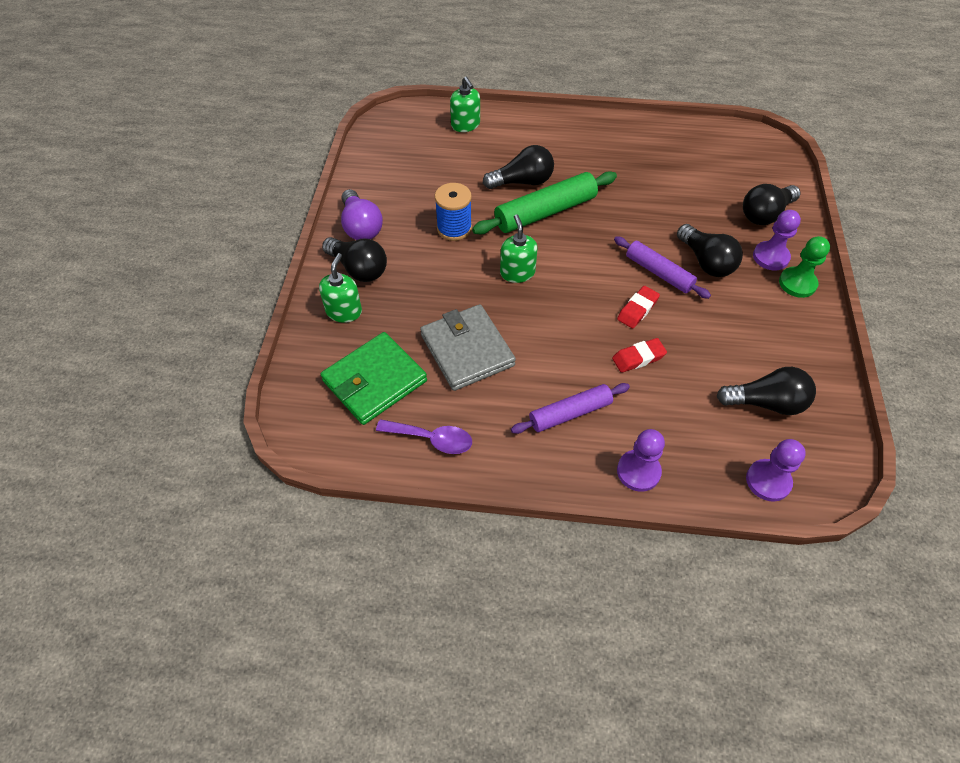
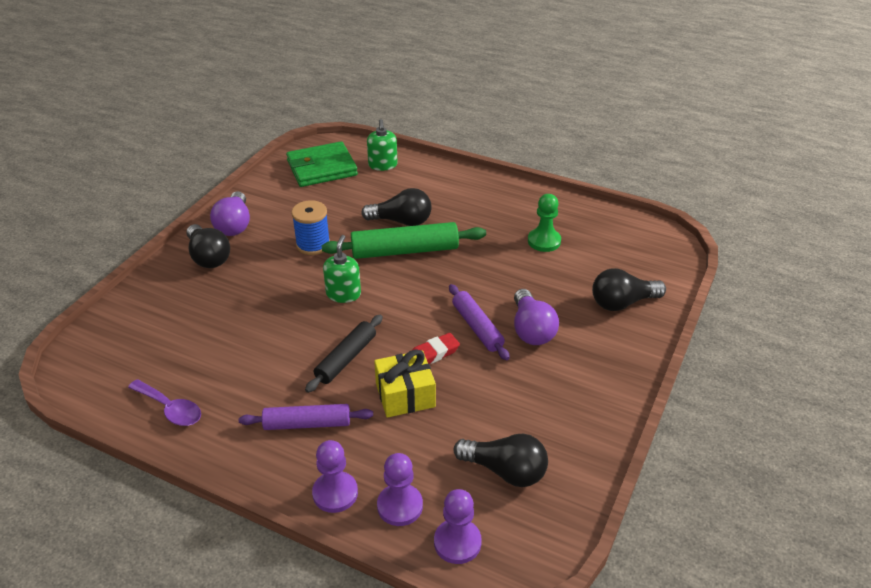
camera: 20 degrees right, 15 degrees down
(344, 311) = (172, 287): green soap dispenser -> none
(374, 381) = (157, 348): green wallet -> green wallet (322, 168)
(467, 350) = (253, 345): grey wallet -> none
(562, 338) = (346, 359): none -> black rolling pin
(638, 358) = (405, 395): red eraser -> yellow gift
(706, 262) = (531, 329): black light bulb -> purple light bulb
(770, 257) = (601, 342): purple pawn -> purple pawn (400, 506)
(797, 283) = (613, 372): green pawn -> green pawn (544, 241)

